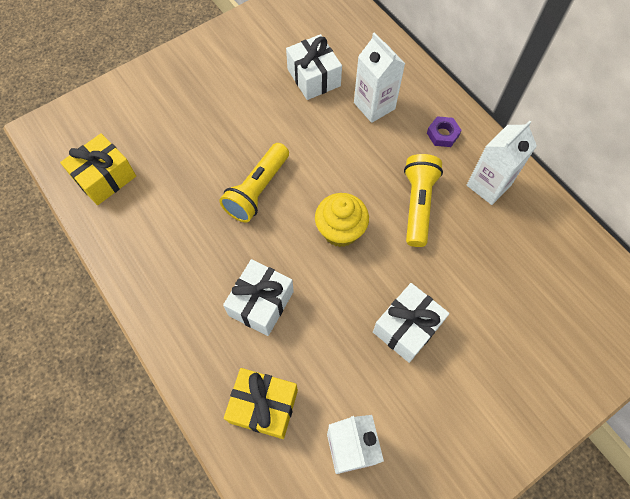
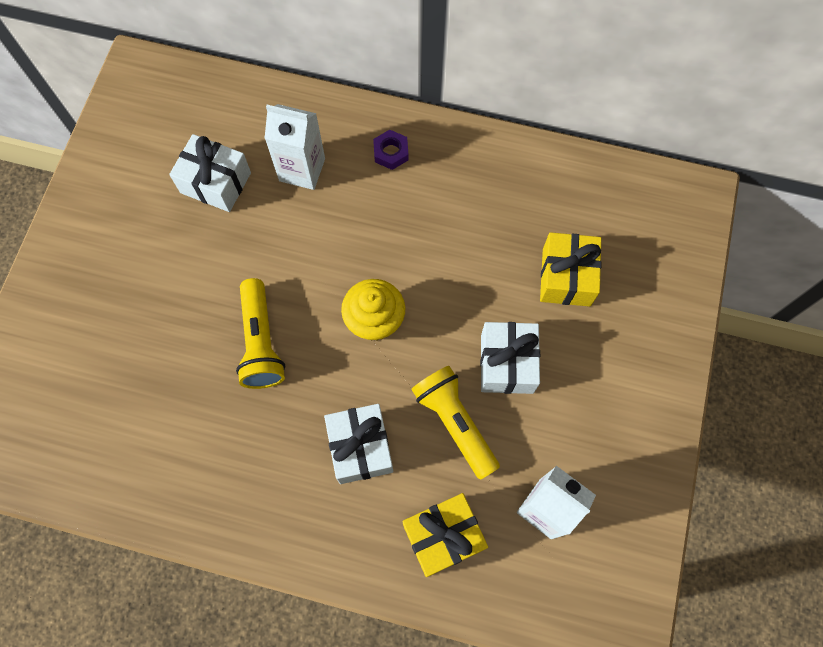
camera: 40 degrees left, 5 degrees up
(105, 178) = (89, 452): yellow gift -> yellow gift (566, 277)
(418, 204) = (424, 240): yellow flashlight -> yellow flashlight (454, 422)
(488, 185) = (471, 173): white carton -> none

